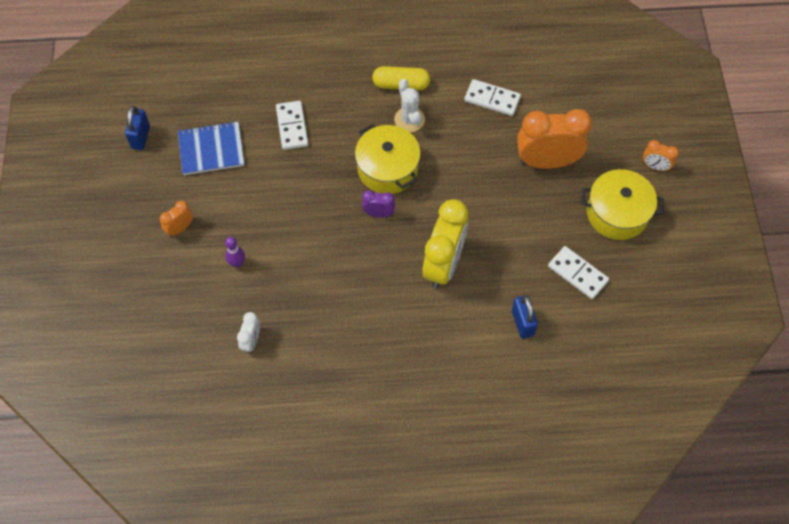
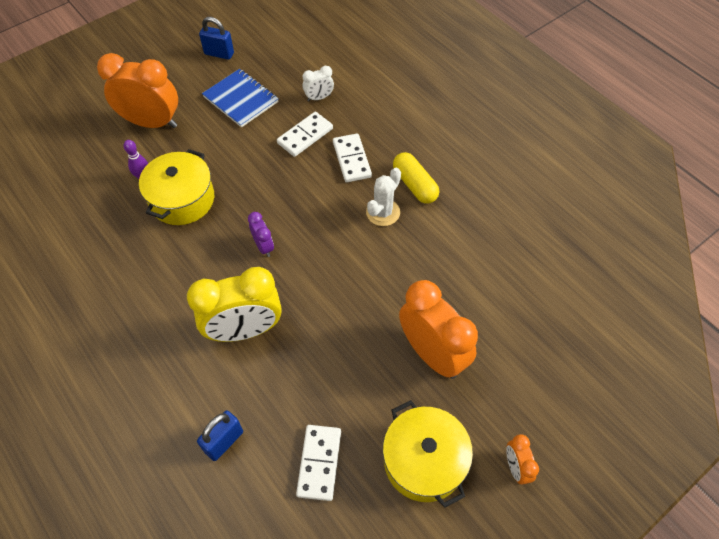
camera: 55 degrees right, 5 degrees down
(141, 137) = (219, 54): blue padlock -> blue padlock turned 45 degrees clockwise
(180, 228) = (152, 123): orange clock -> orange clock, size x2.13
(251, 341) = (72, 229): white clock -> white clock (319, 98)
(387, 169) = (317, 226): yellow pot -> yellow pot (182, 199)
(492, 99) = (463, 264): white domino -> white domino (351, 159)

